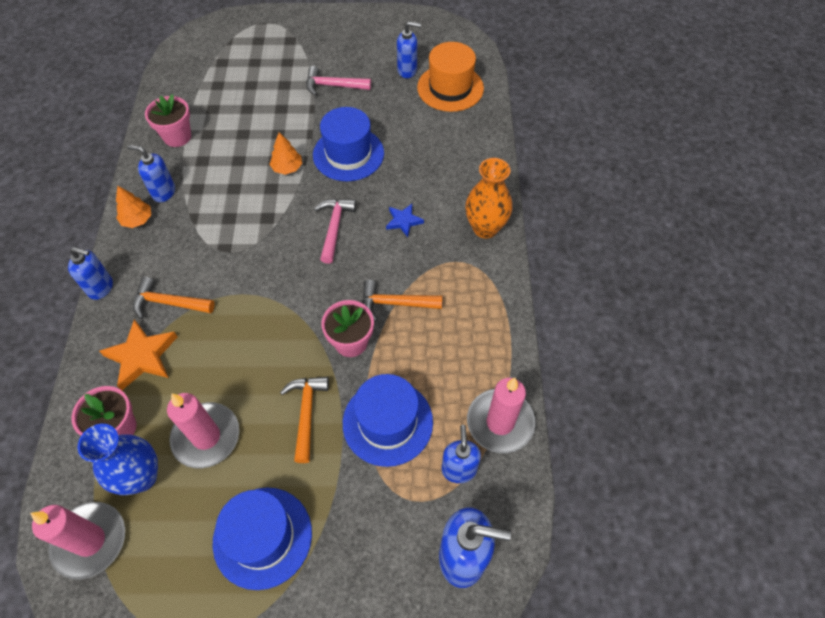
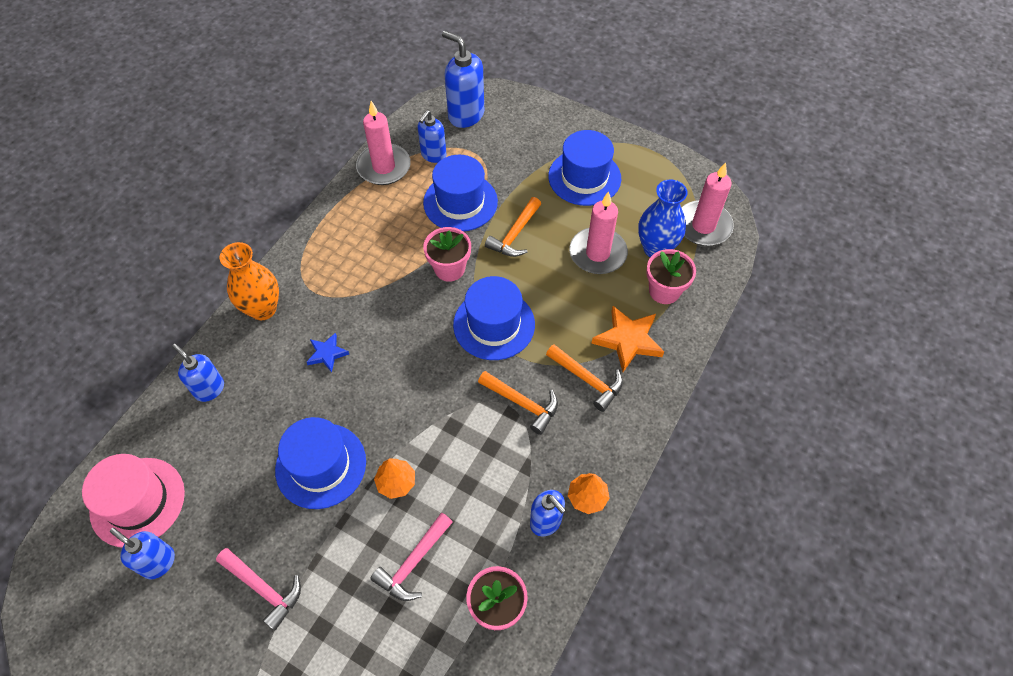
camera: 150 degrees left, 0 degrees up
(101, 288) = (648, 429): blue soap dispenser -> blue soap dispenser (209, 389)
(277, 310) = (494, 324): none -> blue hat
(334, 227) = (394, 381): pink hammer -> pink hammer (413, 563)
(395, 303) = (393, 282): orange hammer -> orange hammer (522, 403)
(450, 88) = (137, 501): orange hat -> pink hat

